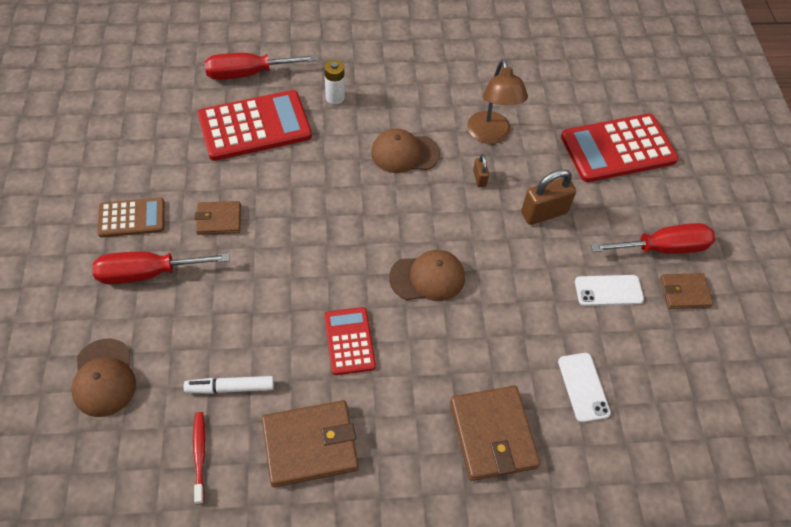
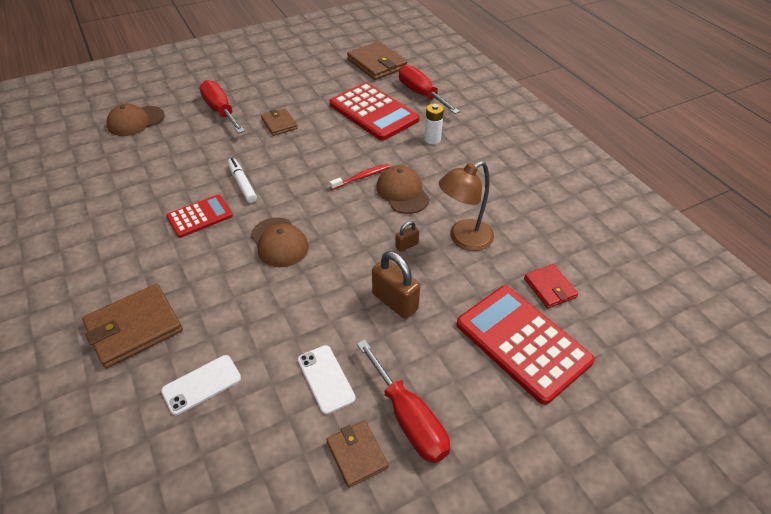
camera: 70 degrees right, 10 degrees down
(132, 218) = (261, 91): brown calculator -> none
(199, 455) = (87, 176): red toothbrush -> red toothbrush (361, 177)
(230, 388) = (142, 172): white marker -> white marker (242, 184)
(310, 445) = (104, 223): brown wallet -> brown wallet (377, 64)
(570, 106) = (550, 288): none -> red wallet

